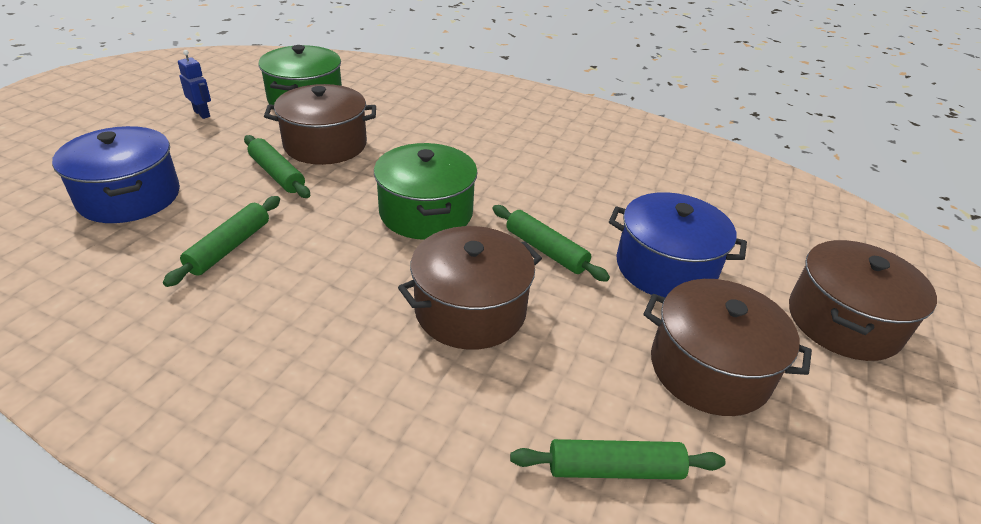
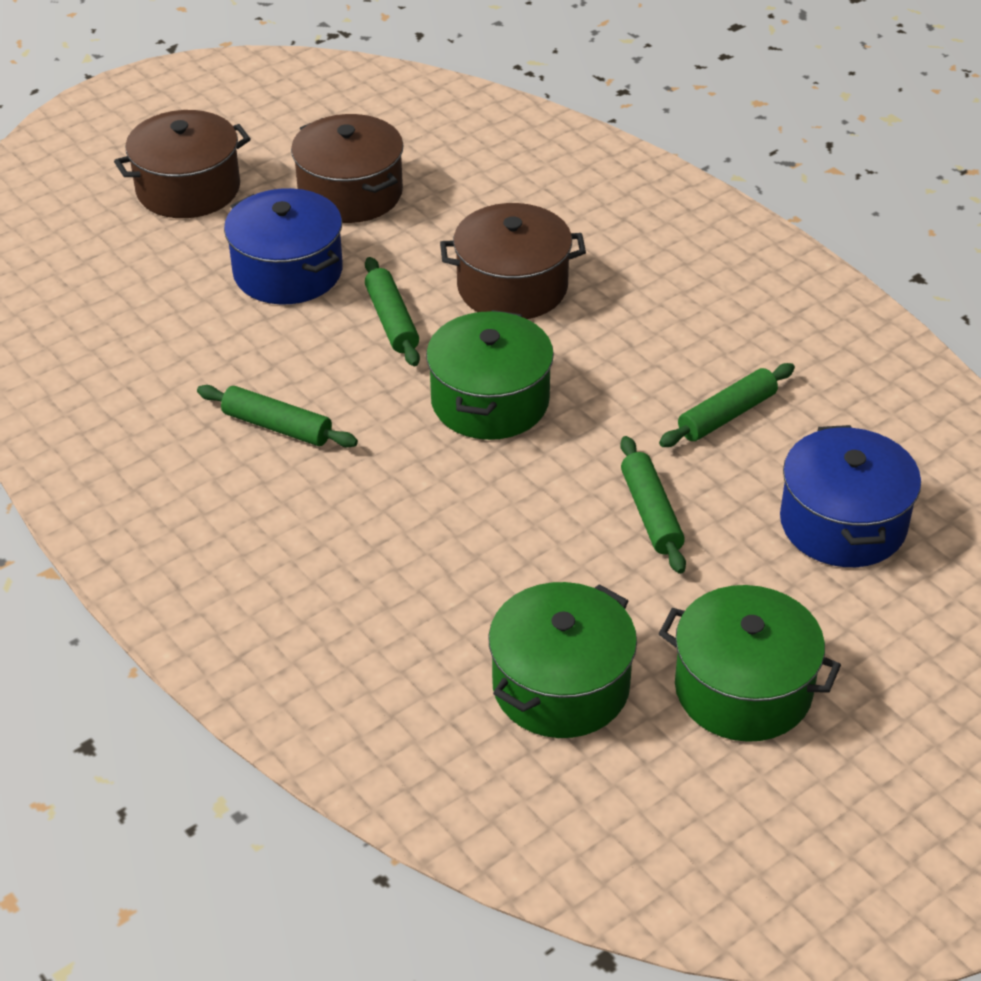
camera: 150 degrees left, 5 degrees up
(202, 114) = (743, 689): blue robot -> green pot
(325, 144) = (566, 556): brown pot -> none
(614, 469) = (485, 166): green rolling pin -> green rolling pin (277, 426)

